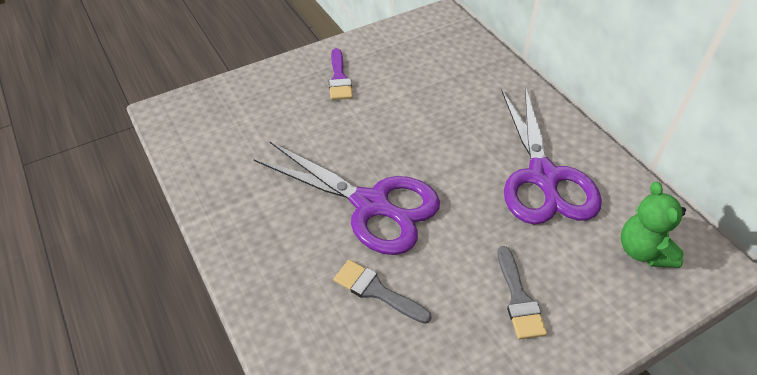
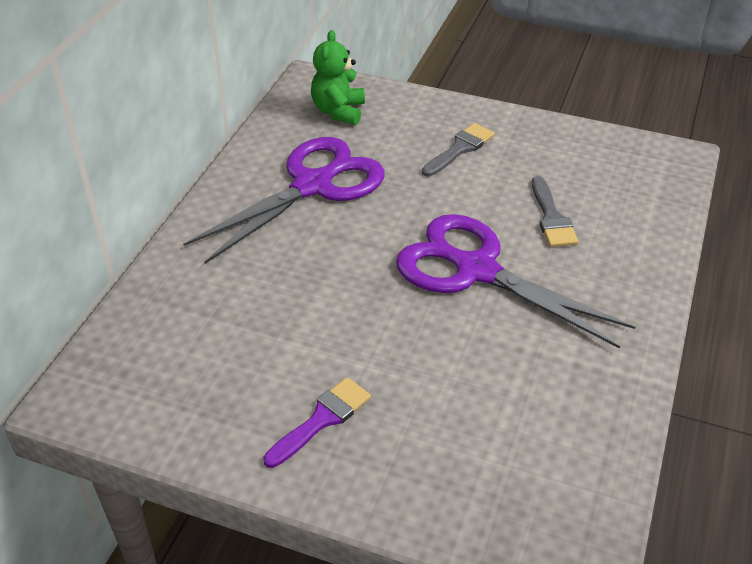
camera: 130 degrees left, 5 degrees down
(371, 205) = (476, 270): purple scissors -> purple scissors turned 45 degrees counterclockwise
(643, 251) = (338, 111): green teddy bear -> green teddy bear turned 150 degrees clockwise

